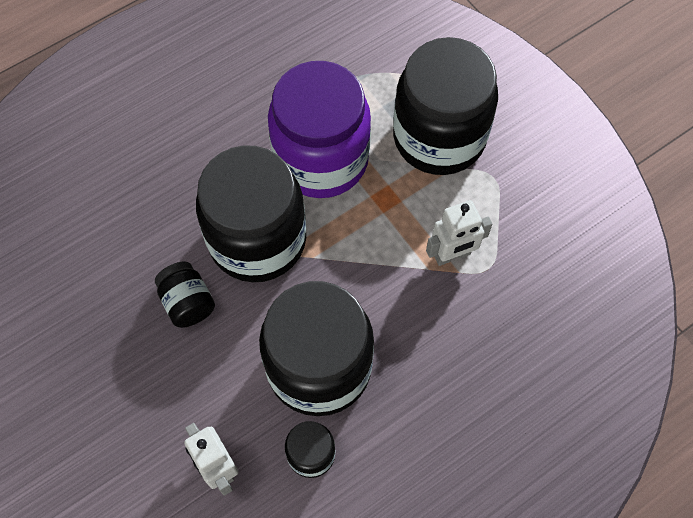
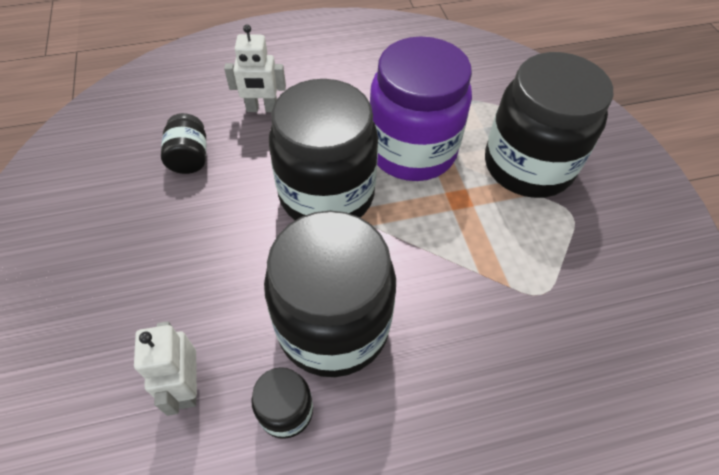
camera: 20 degrees right, 10 degrees down
(187, 302) = (239, 224): black jar -> black jar (189, 158)
(452, 255) = (508, 268): white robot -> white robot (262, 109)

